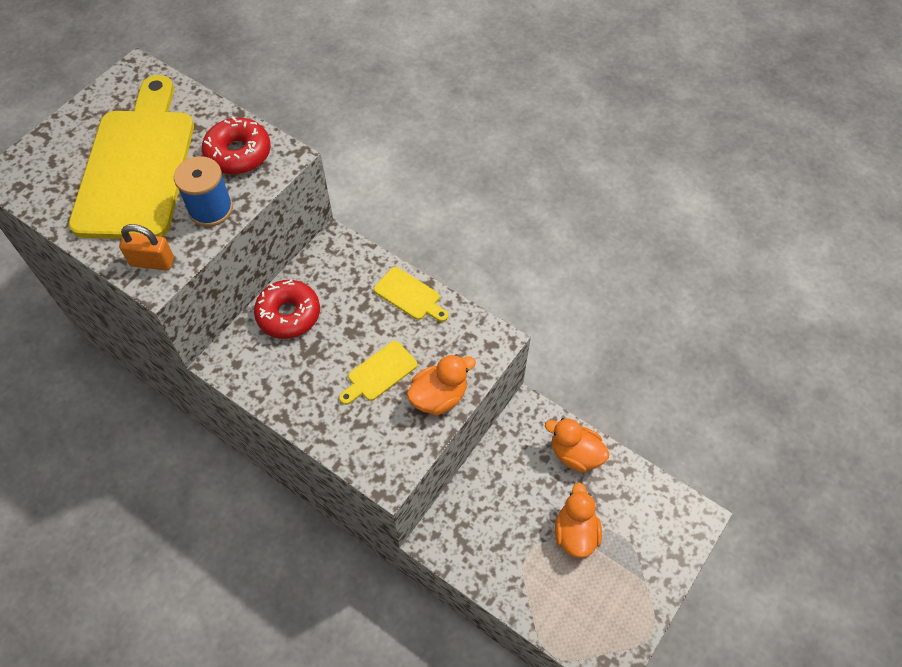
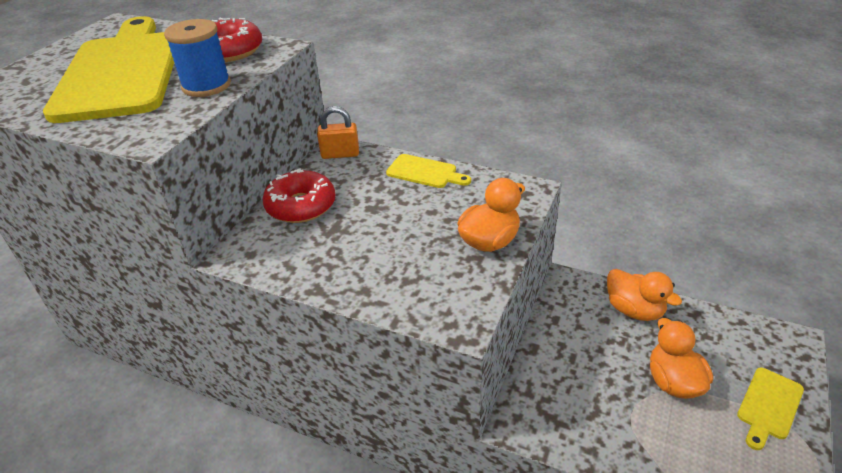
camera: 10 degrees left, 20 degrees down
(152, 262) = (144, 127): orange padlock -> orange padlock (340, 154)
(379, 373) = (416, 234): yellow cutting board -> yellow cutting board (769, 406)
(575, 454) = (634, 310): orange duck -> orange duck turned 150 degrees counterclockwise

